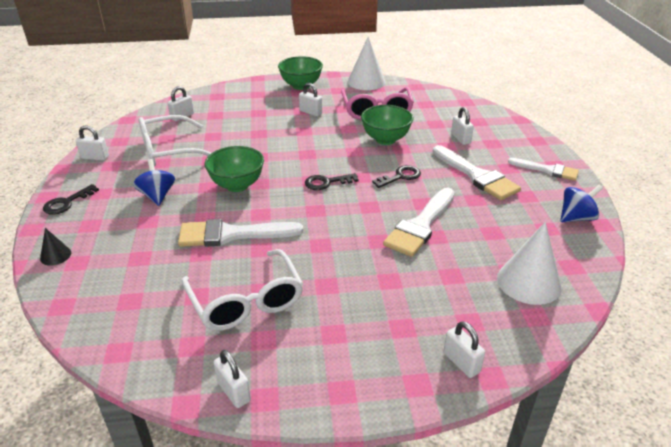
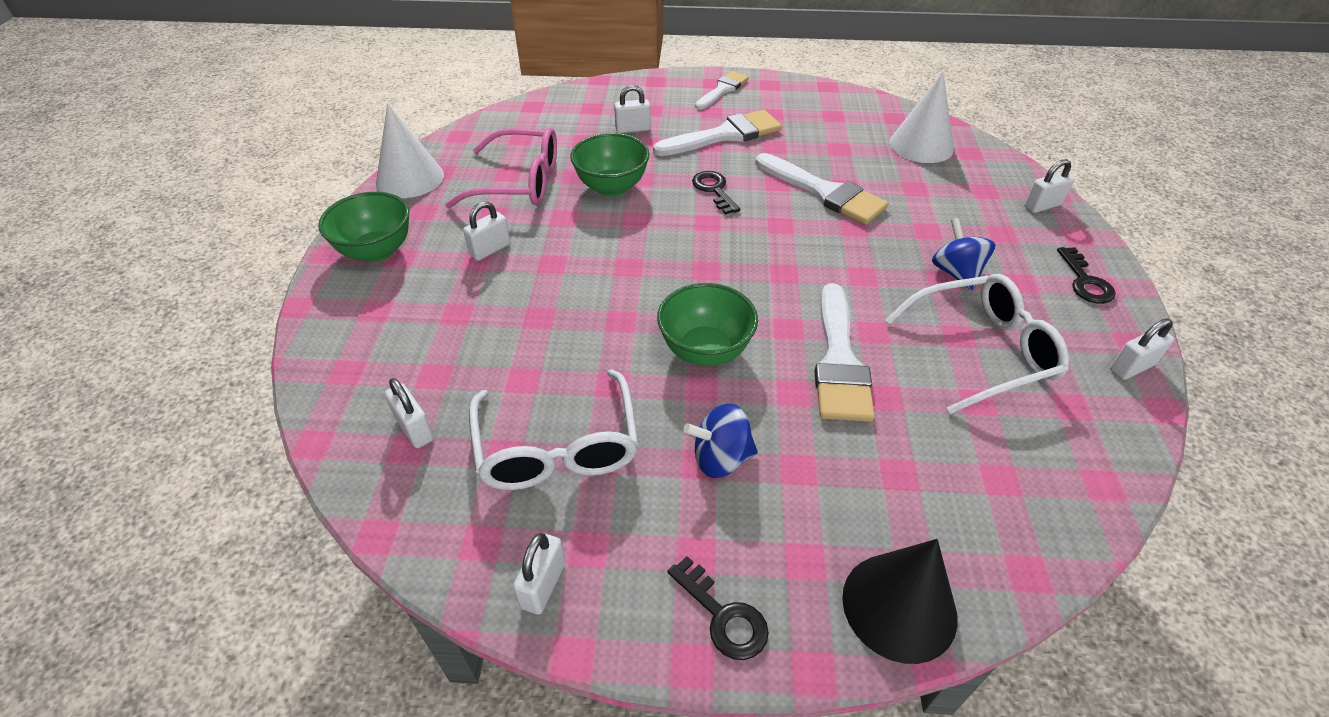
camera: 80 degrees left, 10 degrees up
(55, 255) = (899, 606): black cone -> black cone, size x2.02
(327, 182) = (716, 255): black key -> black key (1085, 281)
(576, 218) = (816, 96): blue spinning top -> blue spinning top (956, 273)

